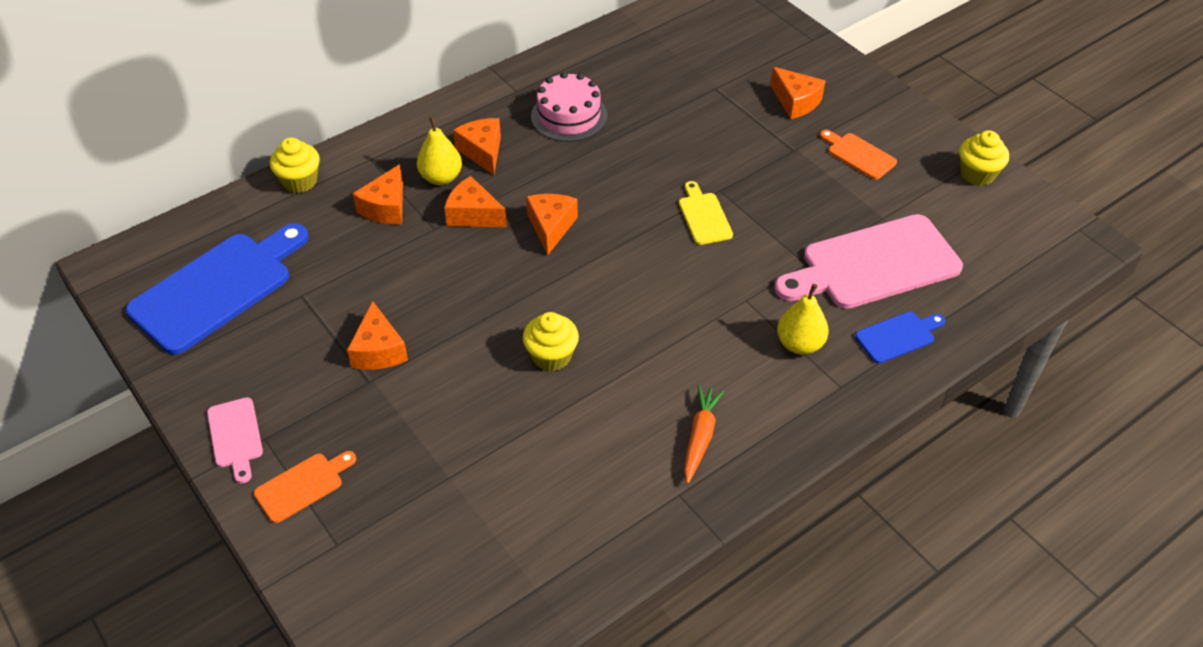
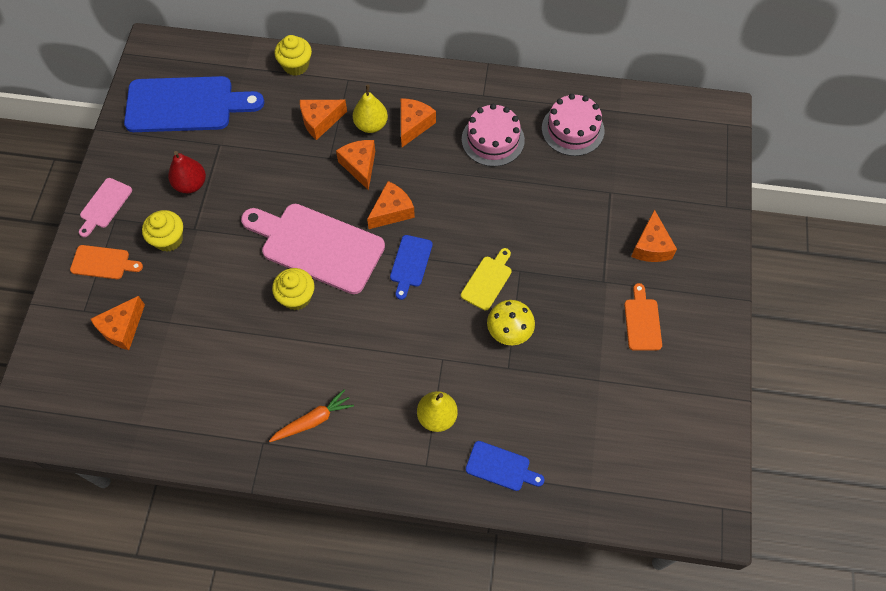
camera: 45 degrees right, 15 degrees up
(314, 348) = (191, 184): none -> red pear
(378, 350) = (218, 214): orange cheese -> orange cheese (122, 328)
(621, 253) = (410, 264): none -> blue cutting board
(626, 66) = (572, 129): none -> pink cake
(771, 238) = (509, 332): none -> yellow mushroom
(874, 264) = (549, 406): pink cutting board -> pink cutting board (317, 246)
(977, 174) = (706, 406): yellow cupcake -> yellow cupcake (168, 239)

